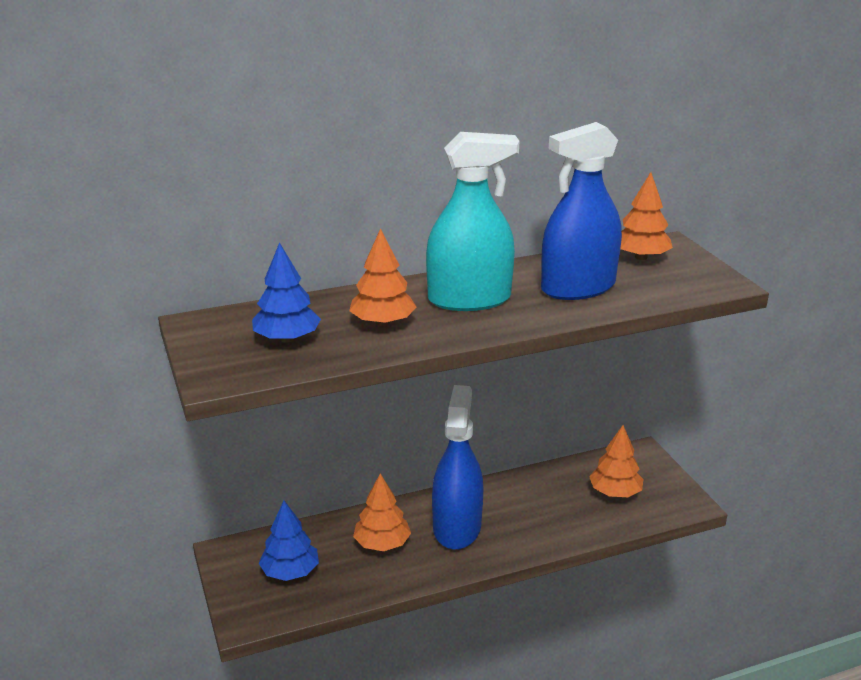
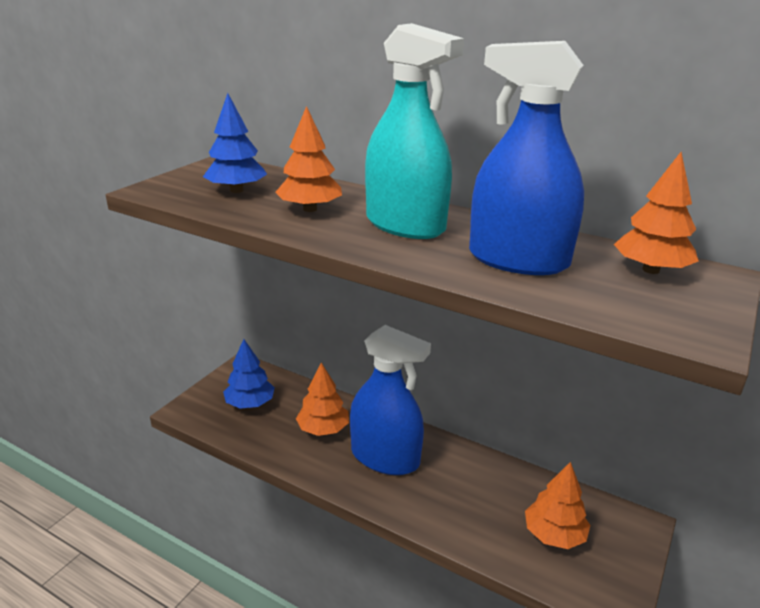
camera: 50 degrees right, 0 degrees up
(457, 527) = (385, 457): blue spray bottle -> blue spray bottle turned 60 degrees clockwise

